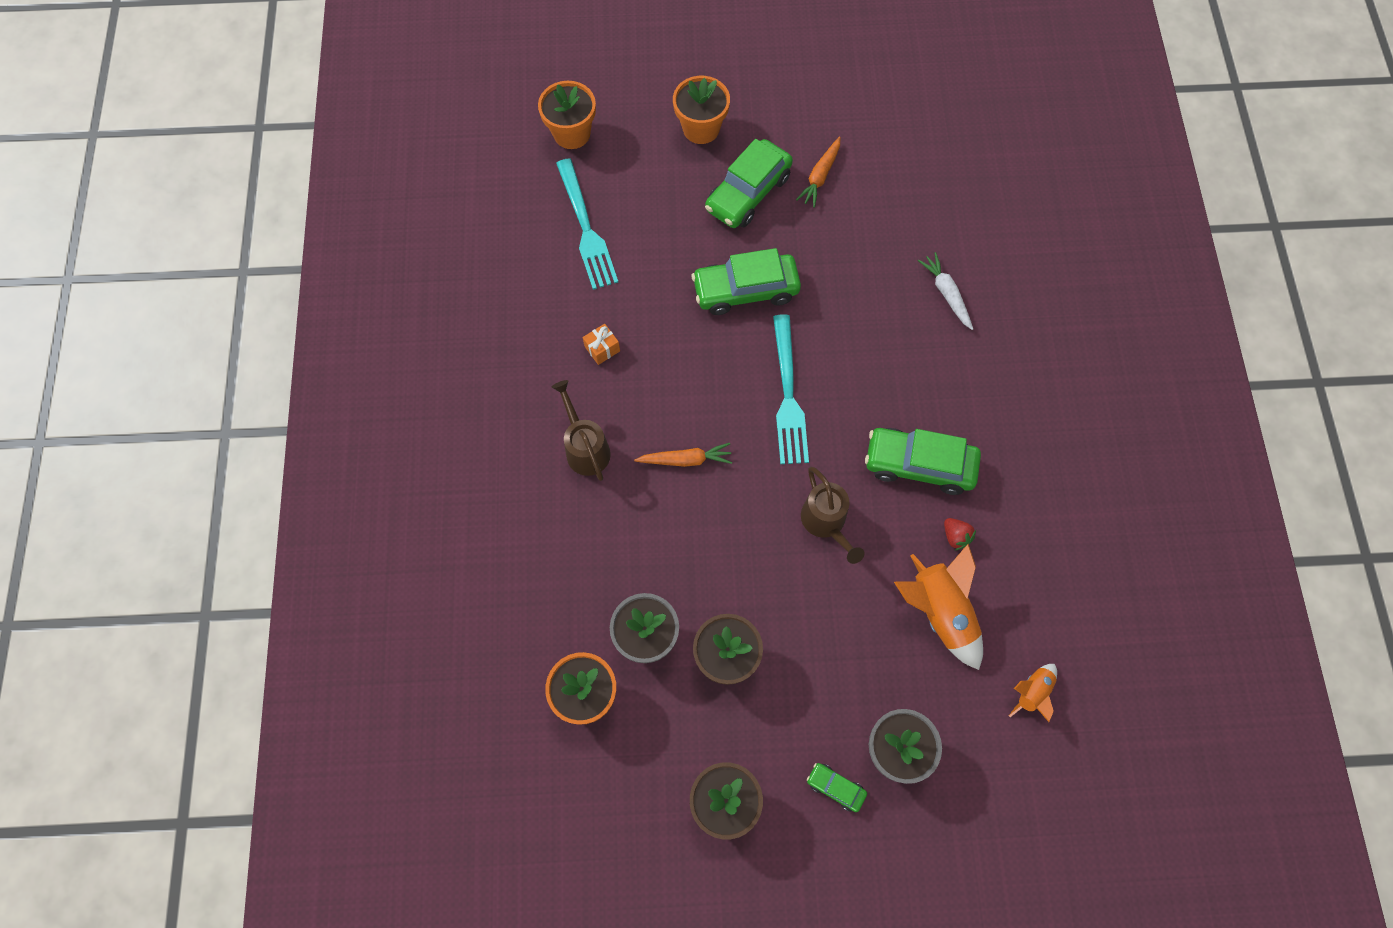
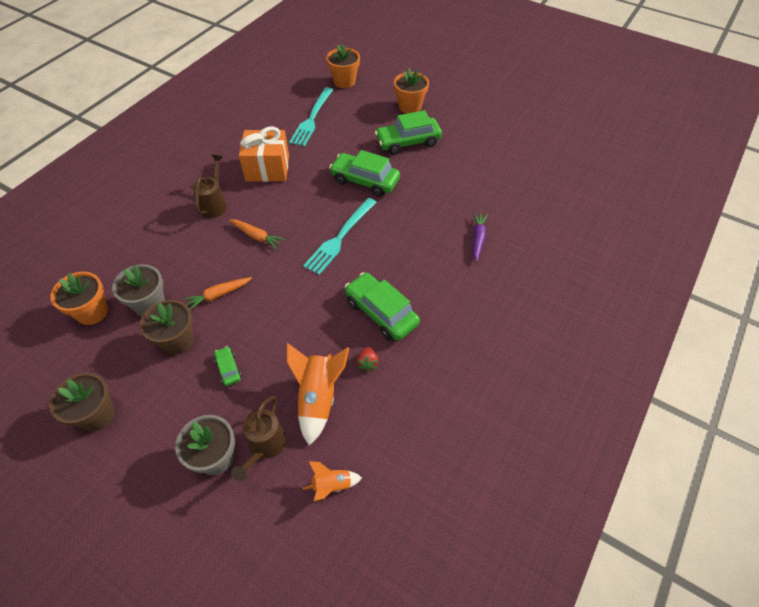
camera: 35 degrees right, 15 degrees down
(602, 349) = (267, 168): orange gift -> orange gift, size x2.41
(820, 176) = (454, 153): orange carrot -> orange carrot (218, 295)
(826, 523) = (299, 309): brown watering can -> brown watering can (264, 447)
(835, 787) = (161, 453): green car -> green car (228, 369)
(946, 294) = (478, 239): white carrot -> purple carrot

